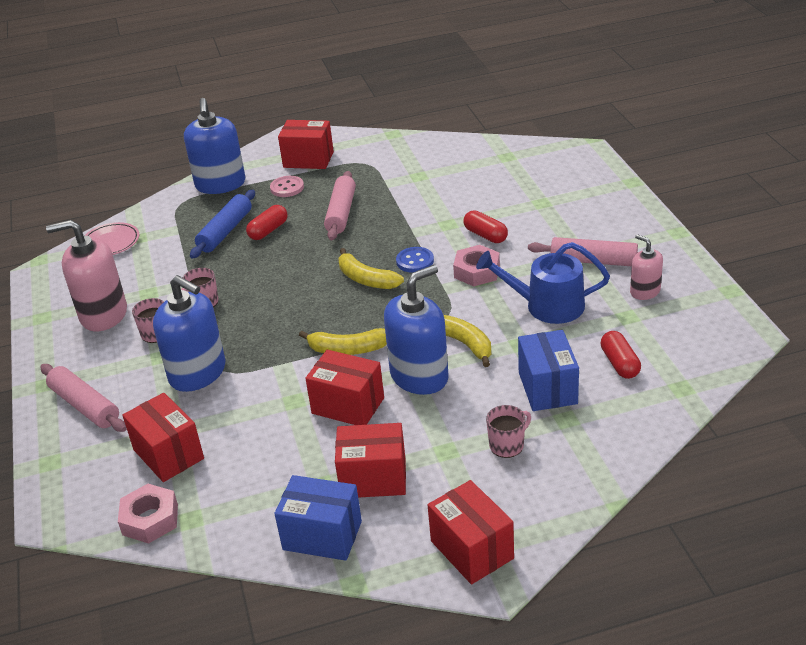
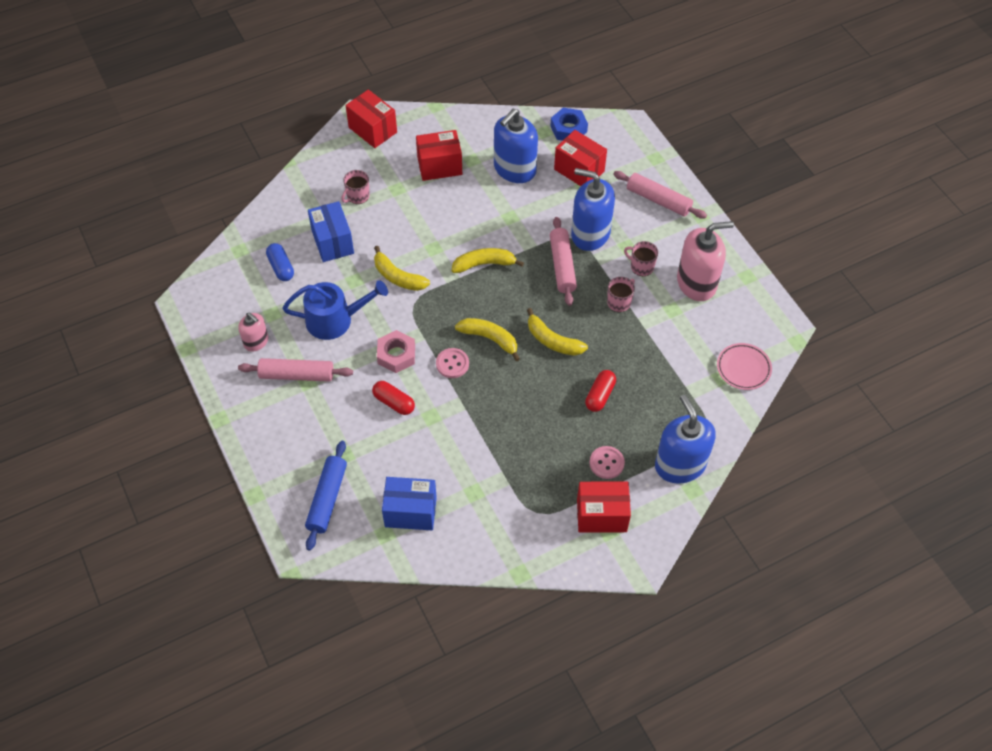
camera: 165 degrees right, 20 degrees up
(150, 519) = (568, 129): pink nut -> blue nut
(225, 231) = (641, 391): blue rolling pin -> blue rolling pin (327, 499)
(296, 274) = (553, 341): none -> yellow banana
(322, 535) = (461, 129): blue box -> blue box (410, 512)
(341, 213) = (538, 426): pink rolling pin -> pink rolling pin (562, 266)
(348, 405) = (470, 216): red box -> none
(415, 261) = (452, 364): blue button -> pink button
(419, 376) = (425, 244): blue soap dispenser -> blue soap dispenser (514, 169)
(619, 363) = (281, 267): red capsule -> blue capsule

